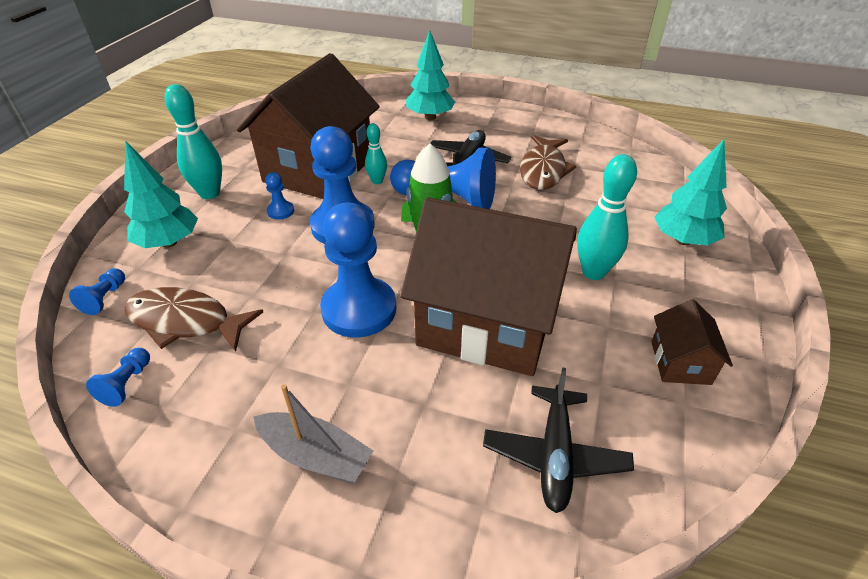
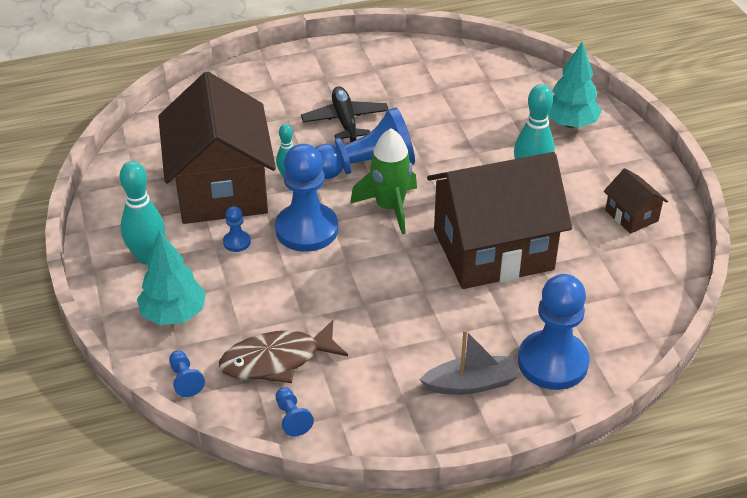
camera: 35 degrees left, 0 degrees up
(359, 309) = (396, 286): blue pawn -> blue pawn (552, 362)
(430, 117) = (261, 88): turquoise tree -> none
(543, 170) = (417, 104): brown fish -> none
(554, 455) = (605, 307): black plane -> none

